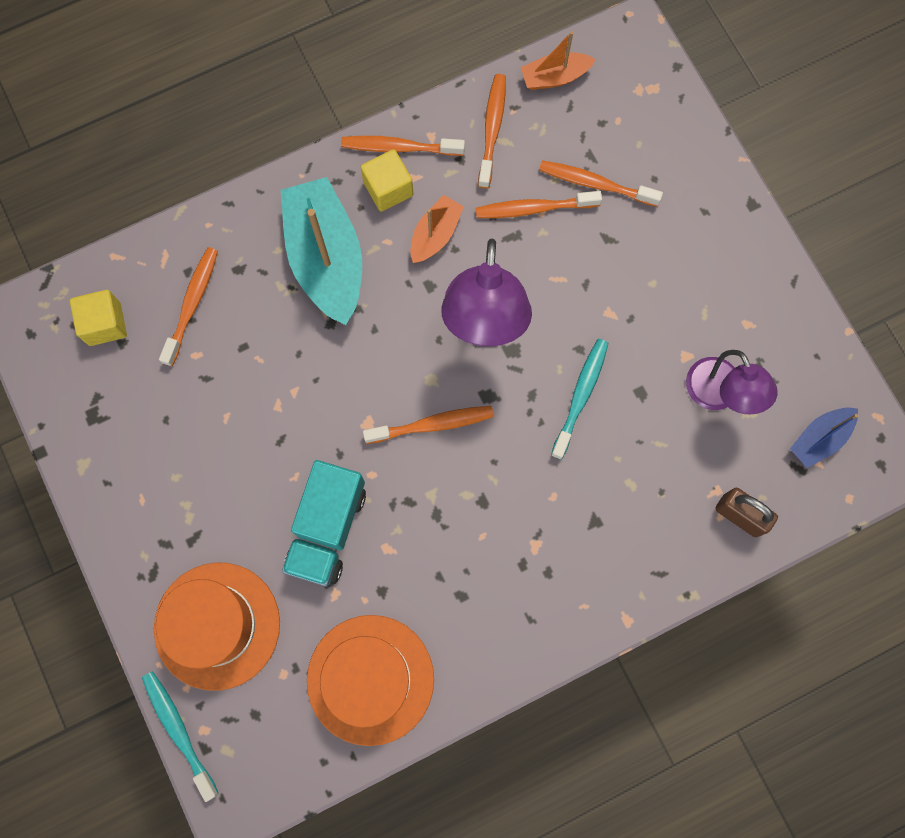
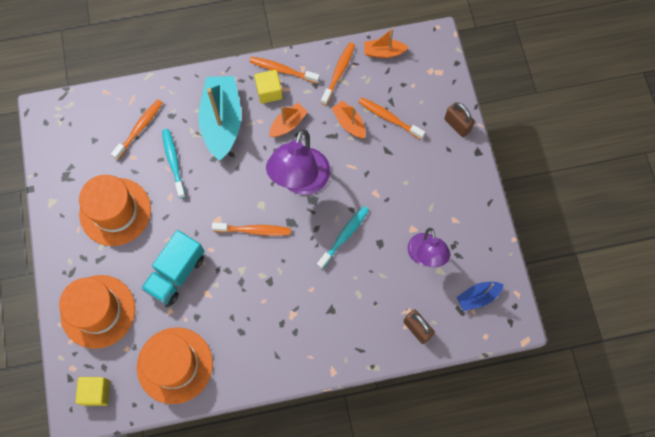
camera: 15 degrees right, 5 degrees down
(105, 324) = (88, 127): yellow cube -> yellow cube (96, 392)
(179, 731) = (58, 364): turquoise toothbrush -> turquoise toothbrush (173, 162)
(194, 453) = (115, 211): none -> orange hat
(533, 208) = (349, 123): orange toothbrush -> orange boat
(707, 168) = (457, 125): none -> brown padlock

